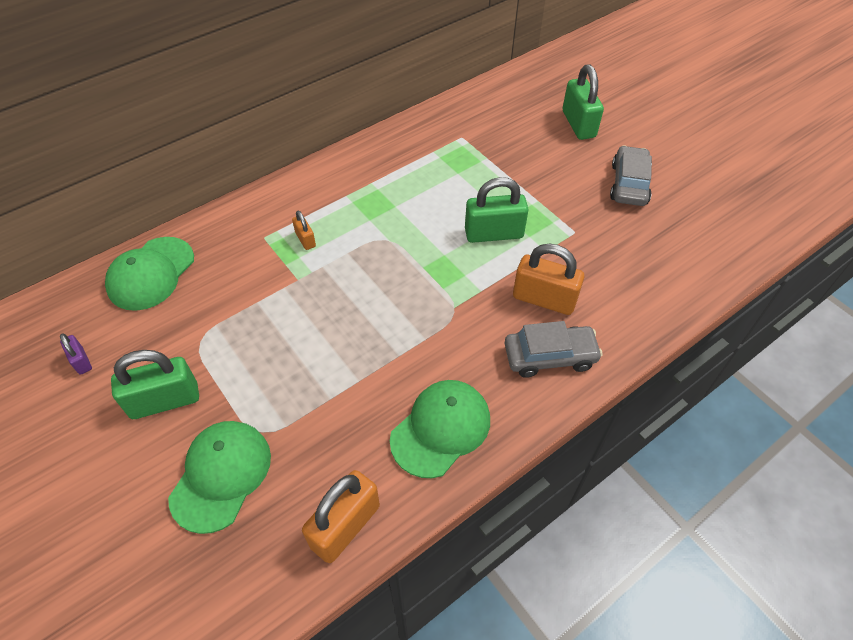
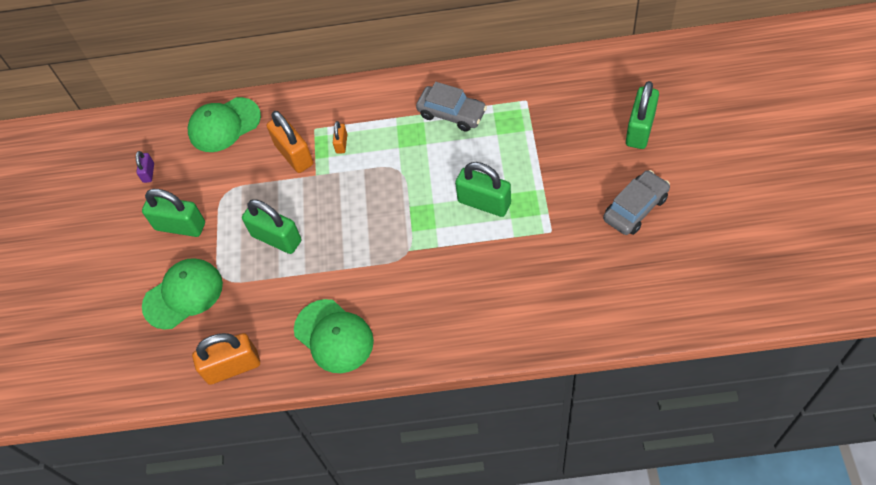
camera: 40 degrees right, 5 degrees up
(298, 360) = (276, 238): none -> green padlock
(441, 429) = (334, 336): green cap -> green cap turned 60 degrees clockwise
(544, 299) = (479, 277): orange padlock -> orange padlock (294, 155)
(550, 356) = (448, 323): grey car -> grey car (452, 113)

